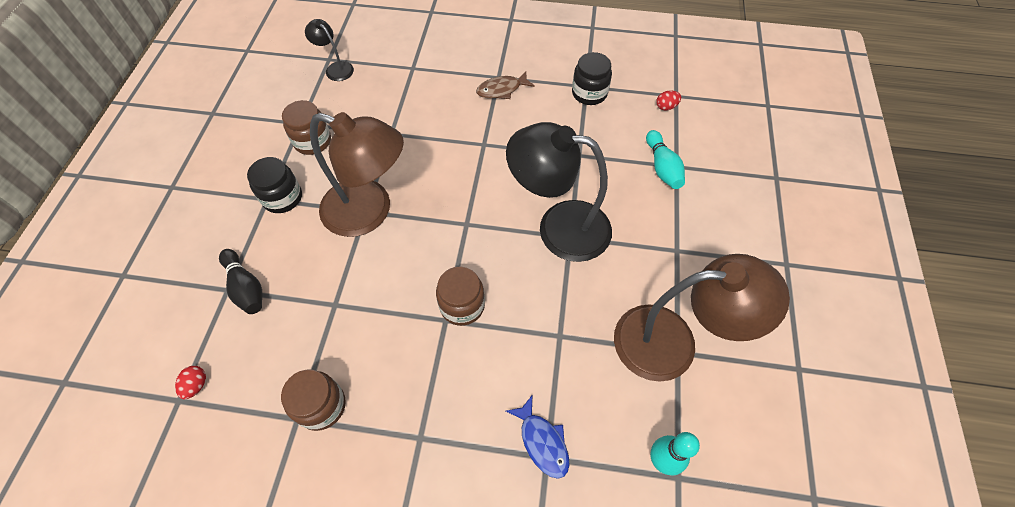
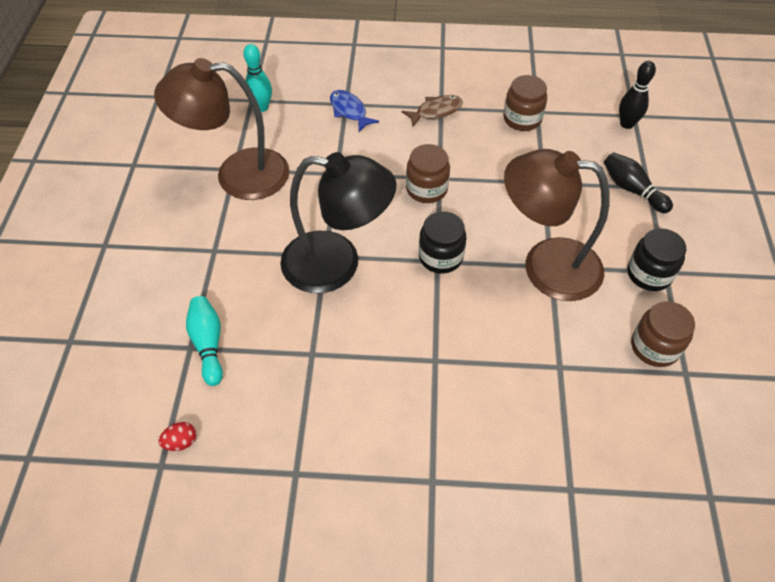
camera: 175 degrees right, 5 degrees down
(196, 385) = (626, 124): red egg -> black bowling pin
(335, 68) = (689, 477): black lamp -> none
(502, 90) = (423, 455): brown fish -> brown fish (436, 111)
(589, 93) = (292, 458): black jar -> black jar (440, 257)

